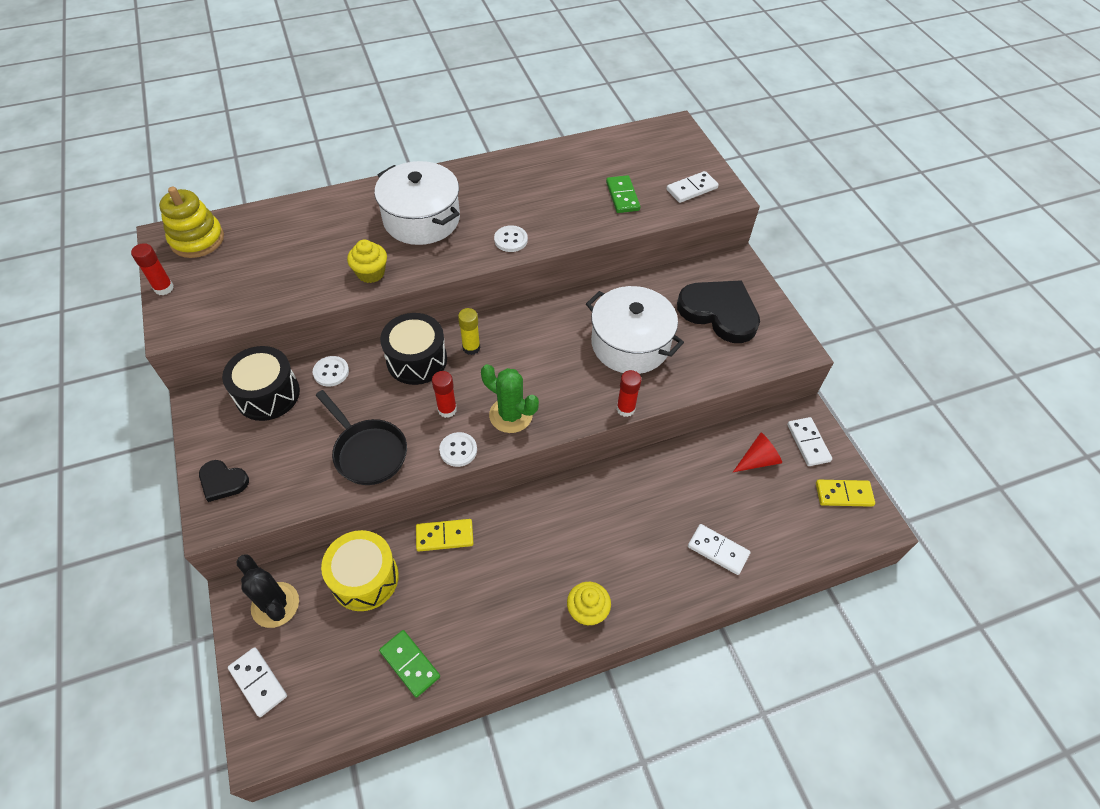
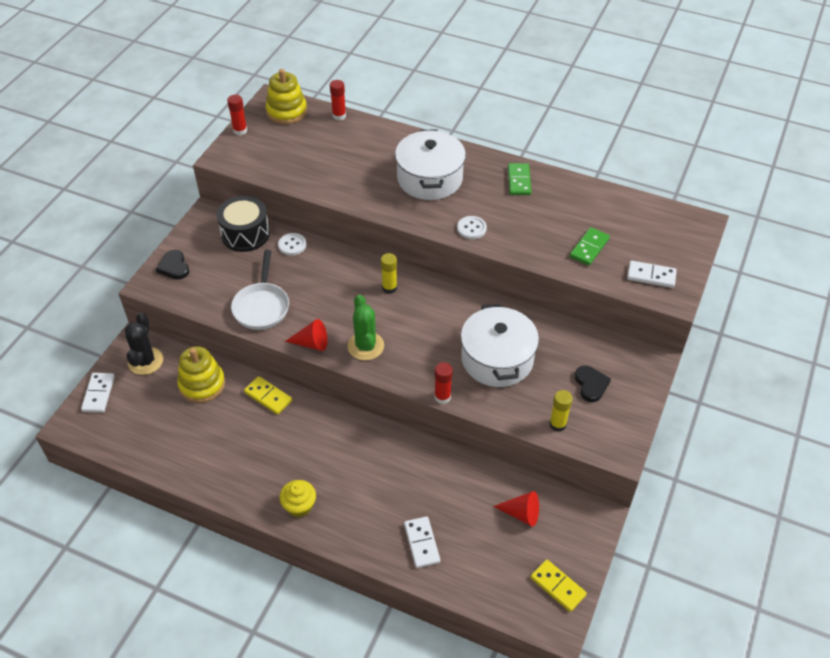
camera: 45 degrees right, 5 degrees down
(365, 578) = (202, 384): yellow drum -> yellow stacking toy
(368, 452) = (262, 306): black pan -> white pan
(371, 273) = (360, 194): yellow cupcake -> none
(410, 664) = (175, 449): green domino -> green domino (519, 181)
(417, 360) = (348, 272): black drum -> none
(447, 410) = (332, 315): red glue stick -> red glue stick (339, 116)
(458, 450) = (311, 343): white button -> red cone
(719, 312) = (591, 385): black heart -> black heart, size x0.50
(734, 362) = (557, 424): none -> yellow glue stick
(808, 443) = (575, 533): white domino -> none

